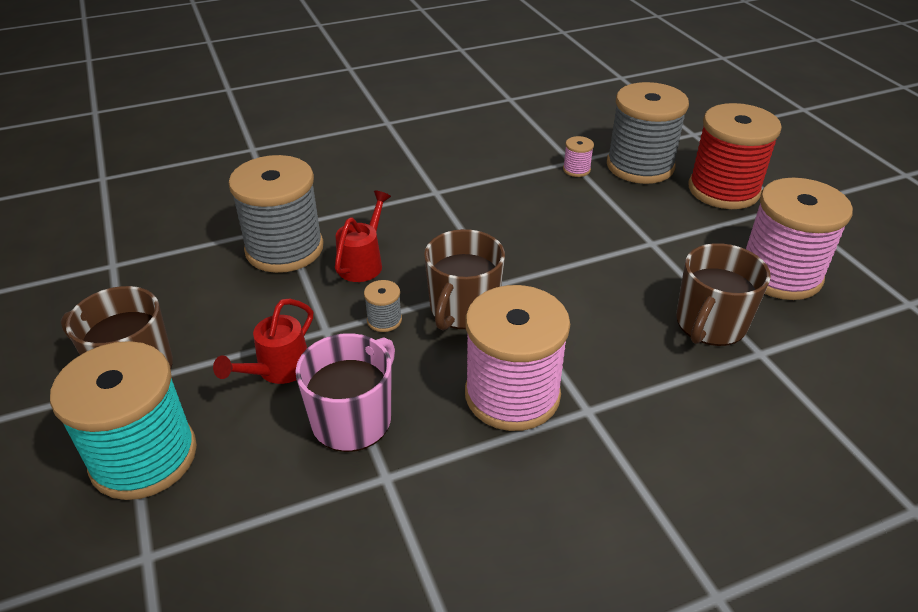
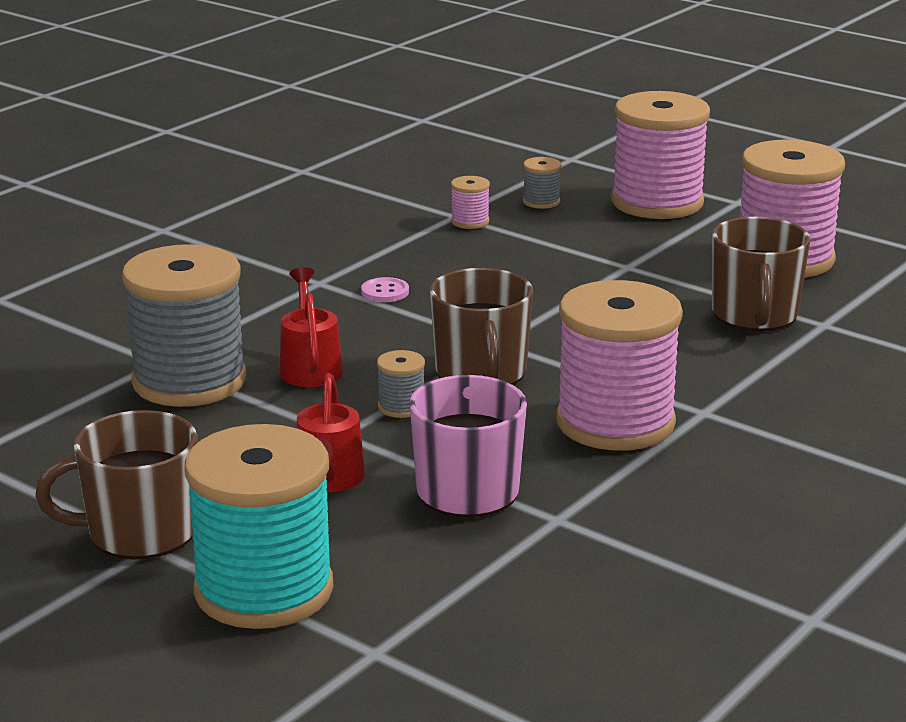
camera: 30 degrees left, 15 degrees down
(468, 213) = (385, 292): none -> pink button
(640, 166) = (541, 202): grey spool -> grey spool, size x0.41
(723, 190) = (657, 202): red spool -> pink spool

